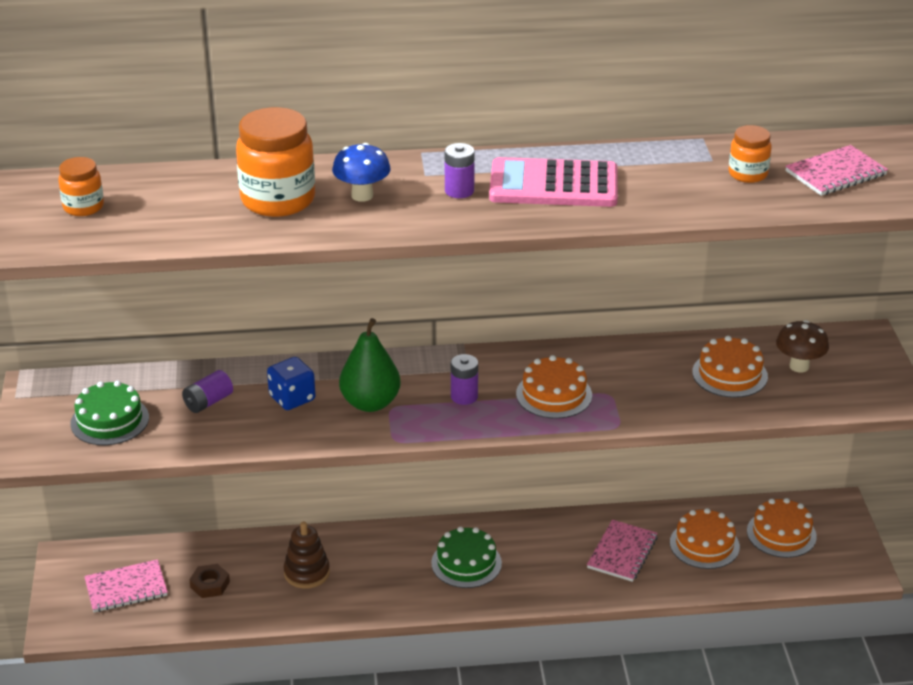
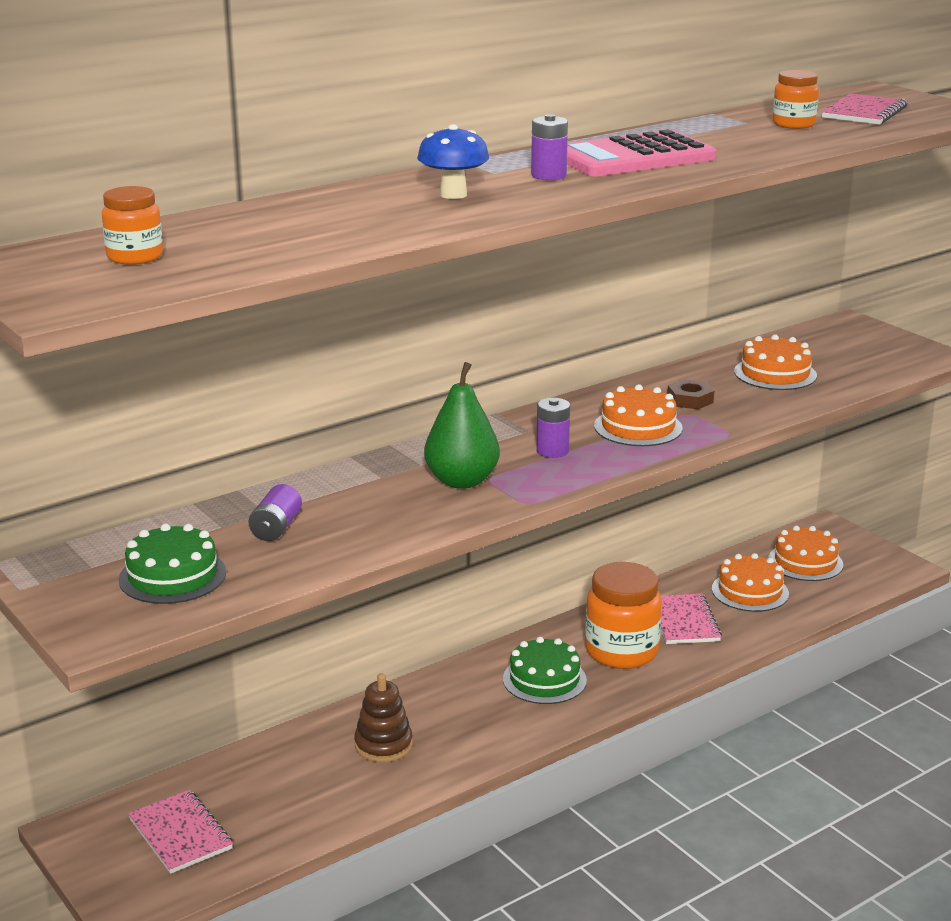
camera: 30 degrees left, 10 degrees down
(126, 588) = (181, 834): pink notebook -> pink notebook turned 75 degrees counterclockwise
(210, 584) = (281, 794): brown nut -> brown nut (690, 400)
(278, 200) = (365, 213): orange jar -> orange jar (621, 652)
(292, 398) = (370, 499): blue dice -> none
(799, 366) = (825, 354): brown mushroom -> none

